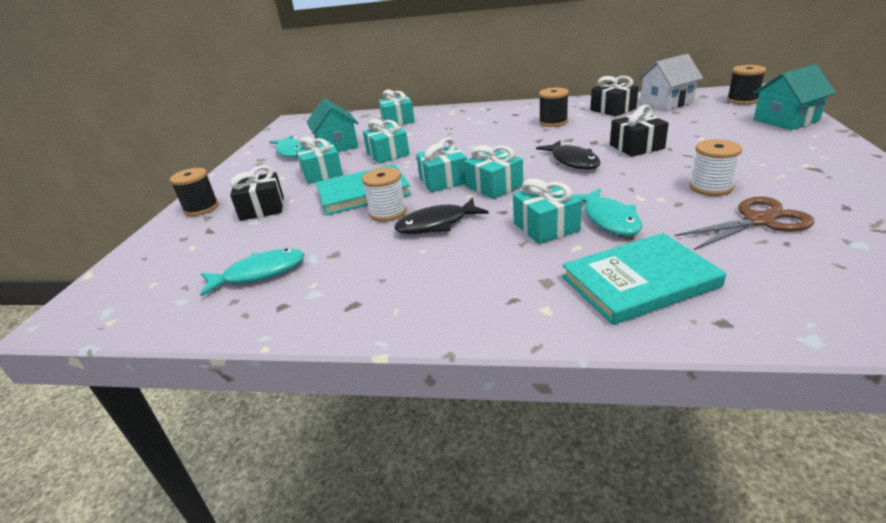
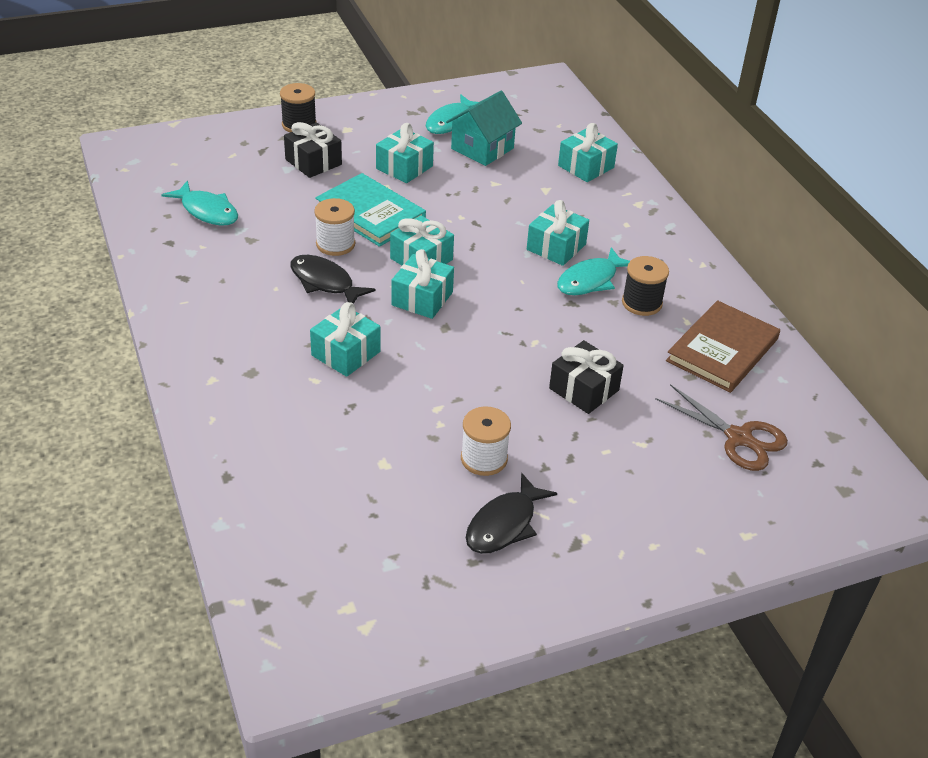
camera: 55 degrees right, 10 degrees up
(388, 154) = (475, 196): turquoise gift -> turquoise gift (556, 247)
(572, 161) = (515, 343): black fish -> black fish (504, 524)
(609, 219) = (377, 392): turquoise fish -> turquoise fish (590, 280)
(613, 109) = (722, 350): black gift -> brown book
(639, 282) = (270, 425): turquoise book -> none
(666, 102) = (780, 400): white house -> none
(742, 100) = (831, 479): black spool -> none
(758, 221) = (413, 496): brown scissors -> brown scissors (739, 438)
(786, 120) = (752, 523): turquoise house -> none

